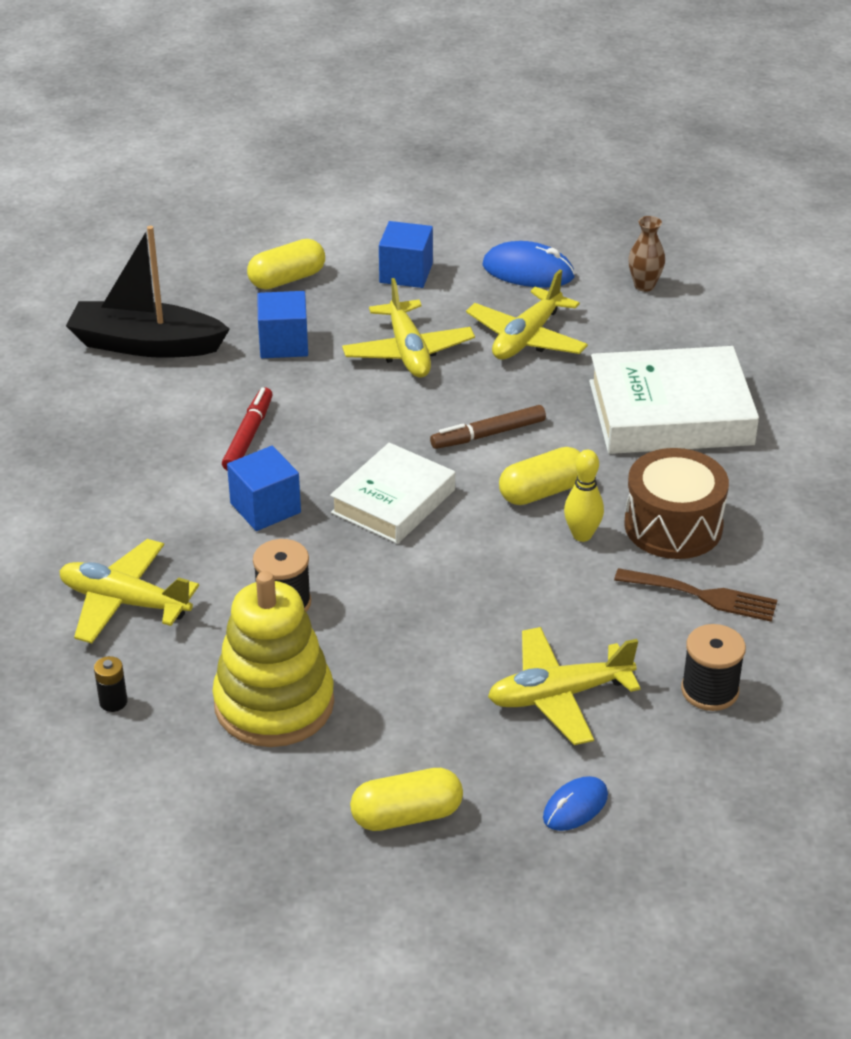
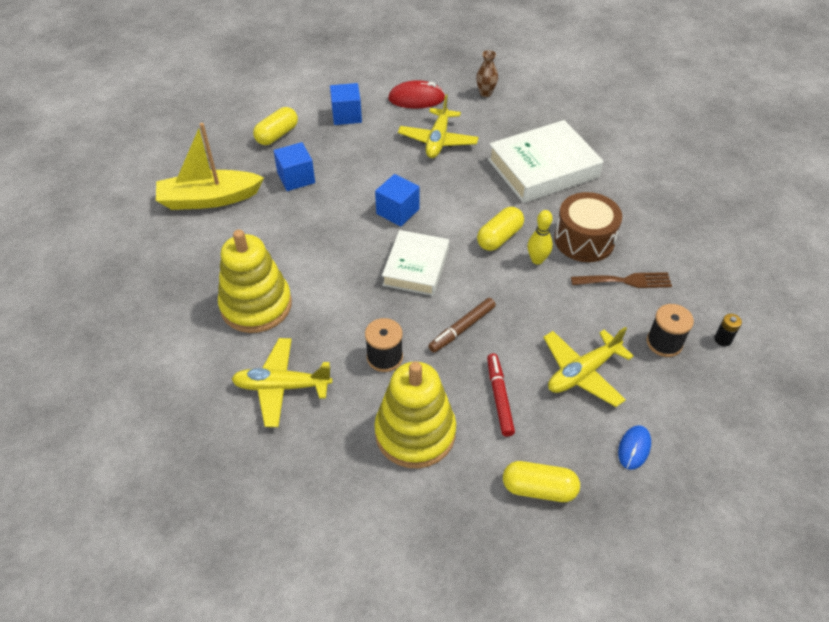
camera: 20 degrees left, 10 degrees up
(113, 702) = (310, 465): black battery -> black battery (722, 339)
(141, 495) = (256, 305): none -> yellow stacking toy
(145, 344) = (209, 199): black boat -> yellow boat
(248, 436) = (305, 246): red marker -> red marker (499, 397)
(265, 508) = (340, 293): blue cube -> blue cube (397, 211)
(406, 815) = (539, 489): yellow capsule -> yellow capsule turned 45 degrees clockwise
(408, 351) = (373, 165): yellow plane -> none
(488, 434) = (448, 208): brown marker -> brown marker (462, 328)
(528, 271) = (416, 98): blue mouse -> red mouse

